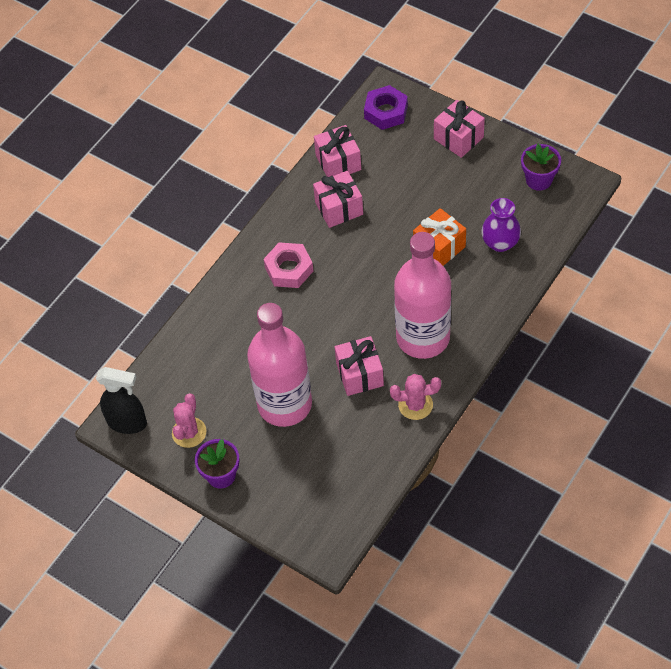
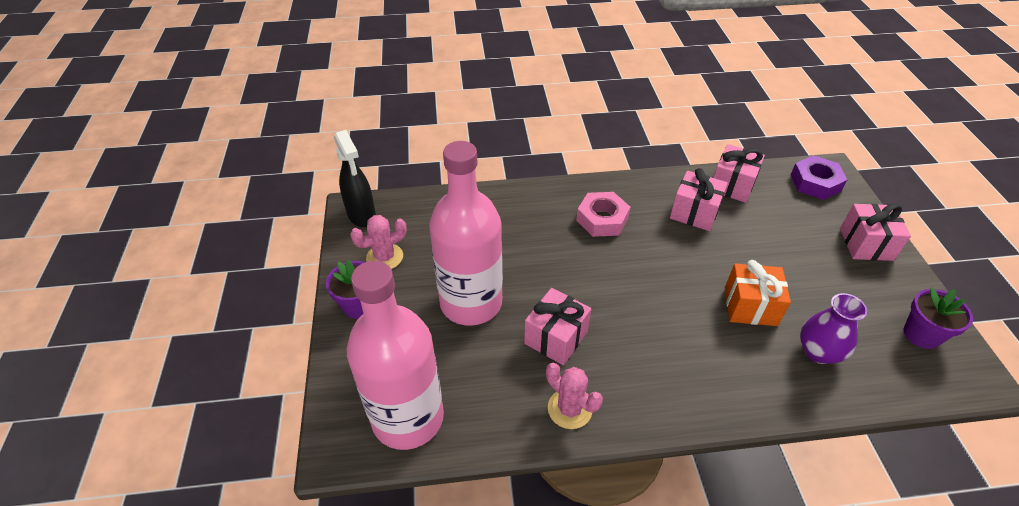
camera: 45 degrees right, 10 degrees down
(423, 337) = (647, 361): pink bottle -> pink bottle (408, 418)

